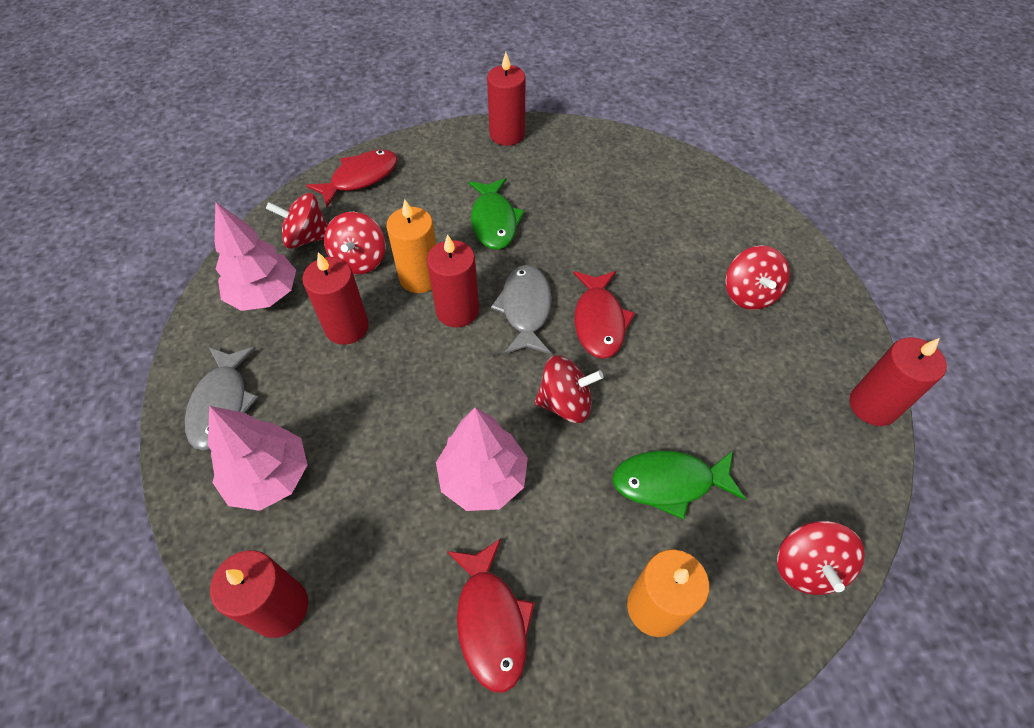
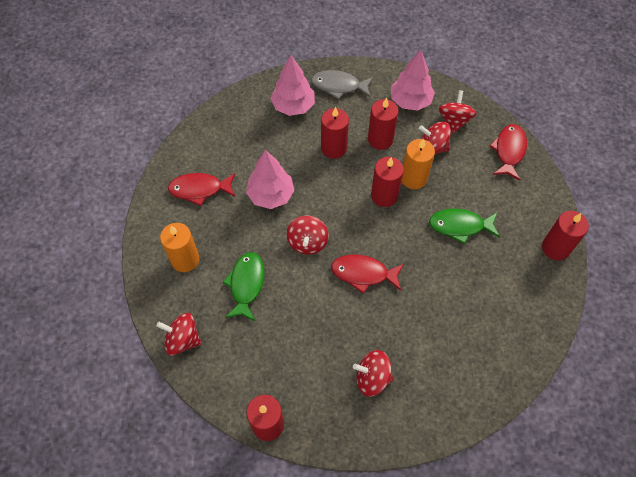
camera: 100 degrees right, 5 degrees up
(280, 608) = (229, 111): red candle -> red candle (333, 148)
(360, 178) = (509, 151): red fish -> red fish turned 135 degrees counterclockwise
(525, 309) = (380, 233): grey fish -> none

